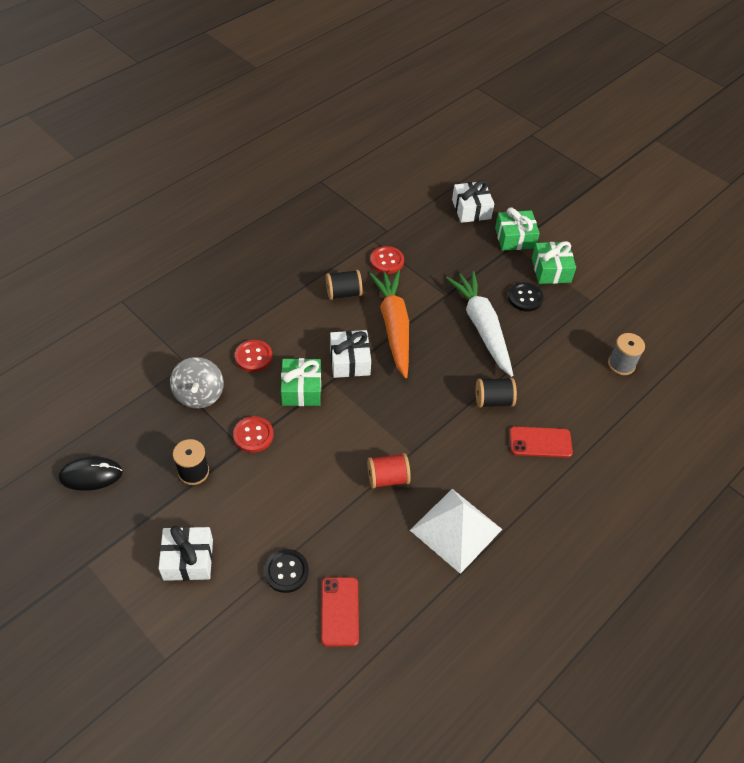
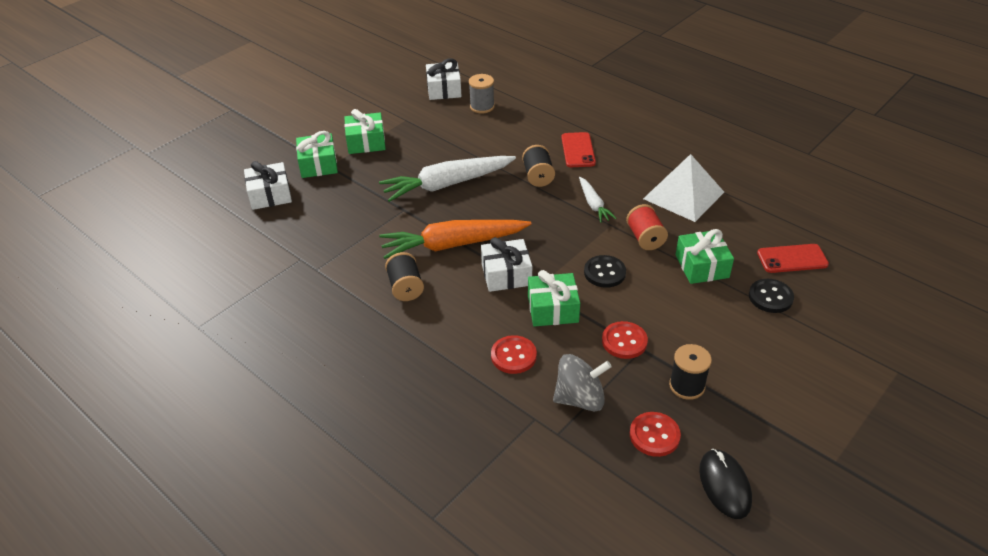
camera: 90 degrees left, 10 degrees down
(188, 559) = (791, 372): white gift -> white gift (444, 89)
(340, 520) = (702, 266): none -> green gift
(387, 261) = (352, 256): red button -> red button (654, 435)
(444, 442) = (593, 204): none -> white carrot
(525, 298) = (405, 158): black button -> black button (604, 273)

